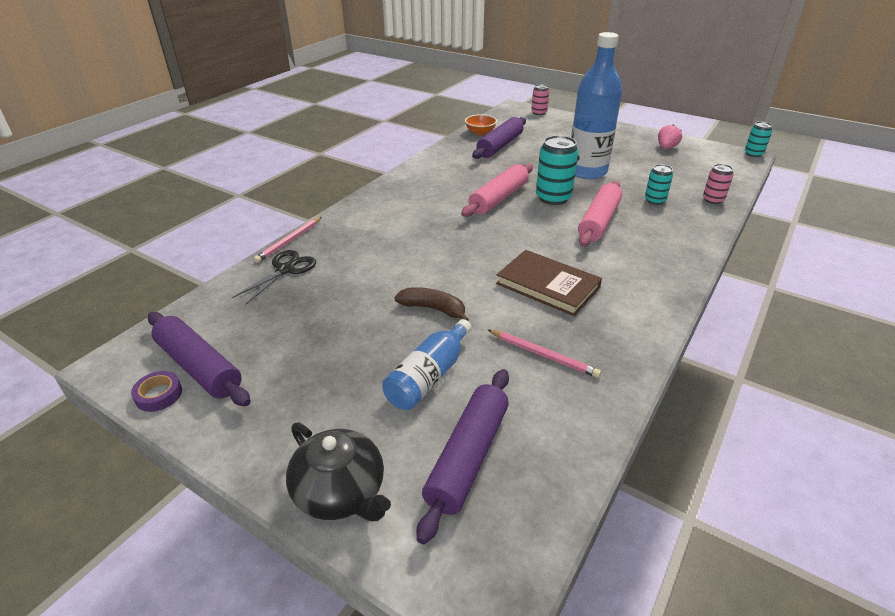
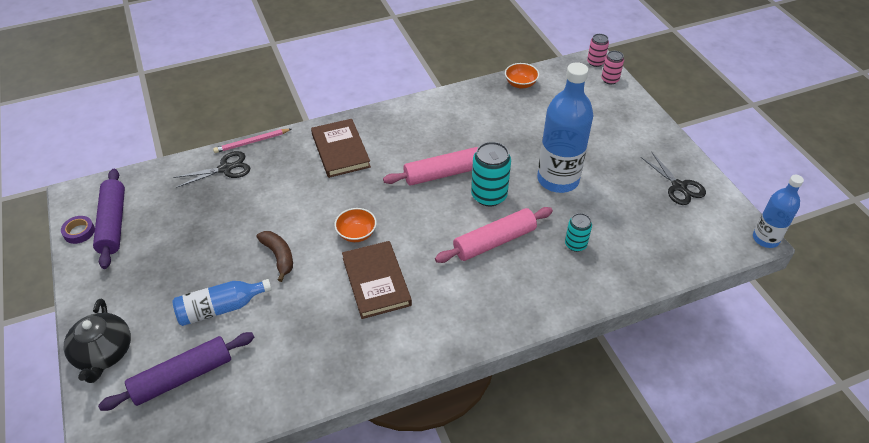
camera: 35 degrees right, 10 degrees up
(388, 216) = (340, 150): none -> brown book
(483, 262) = (356, 234): none -> orange bowl
(500, 146) = (518, 110): purple rolling pin -> none
(543, 355) = (304, 337): pink pencil -> none
(666, 148) = (679, 186): pink strawberry -> black scissors
(713, 200) = (632, 272): pink can -> pink can (595, 62)
(753, 154) = (765, 239): turquoise can -> blue bottle

